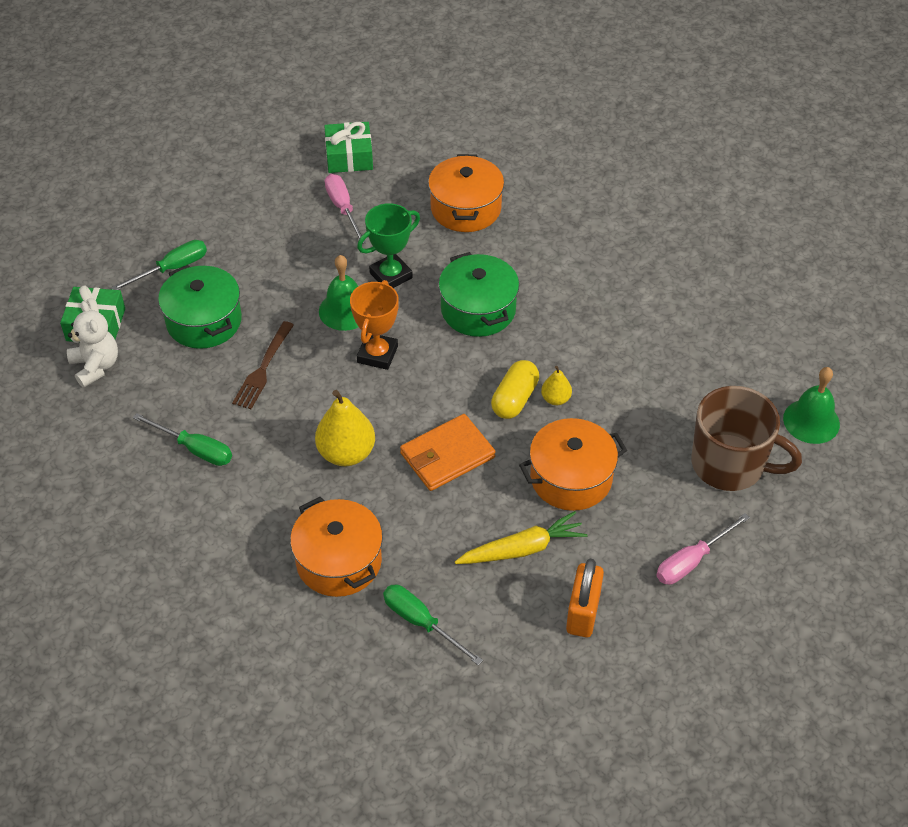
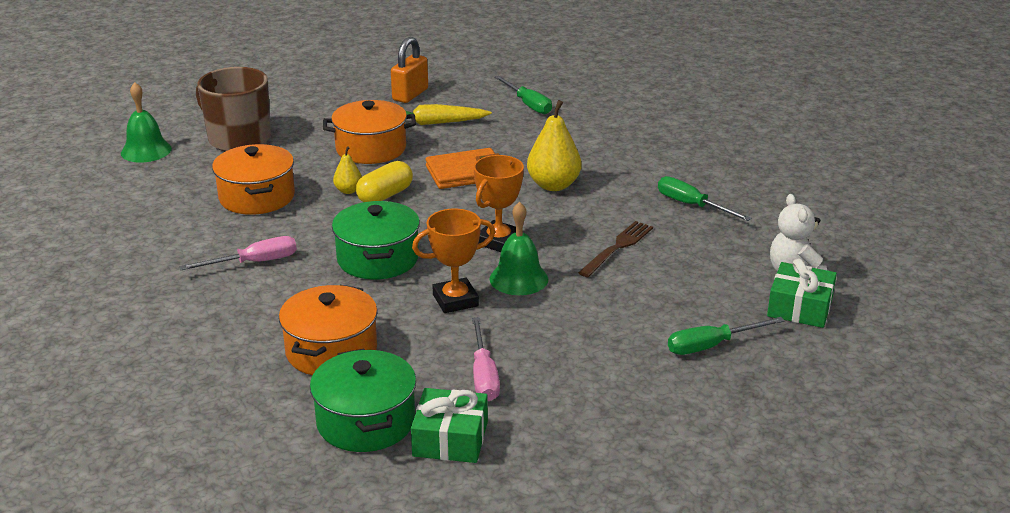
camera: 165 degrees left, 20 degrees down
(204, 321) = (676, 292): green pot -> green pot (366, 421)
(339, 561) = (579, 135): orange pot -> orange pot (257, 197)
(391, 275) = (455, 300): green trophy -> orange trophy
(691, 561) = (314, 104): pink screwdriver -> pink screwdriver (254, 262)

